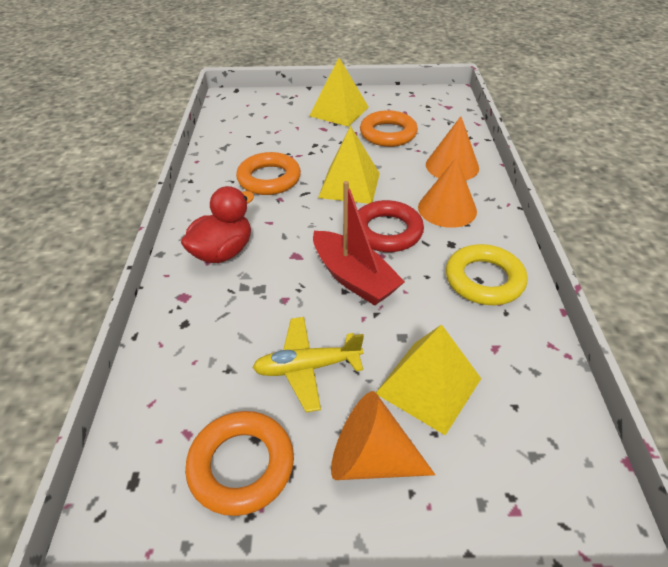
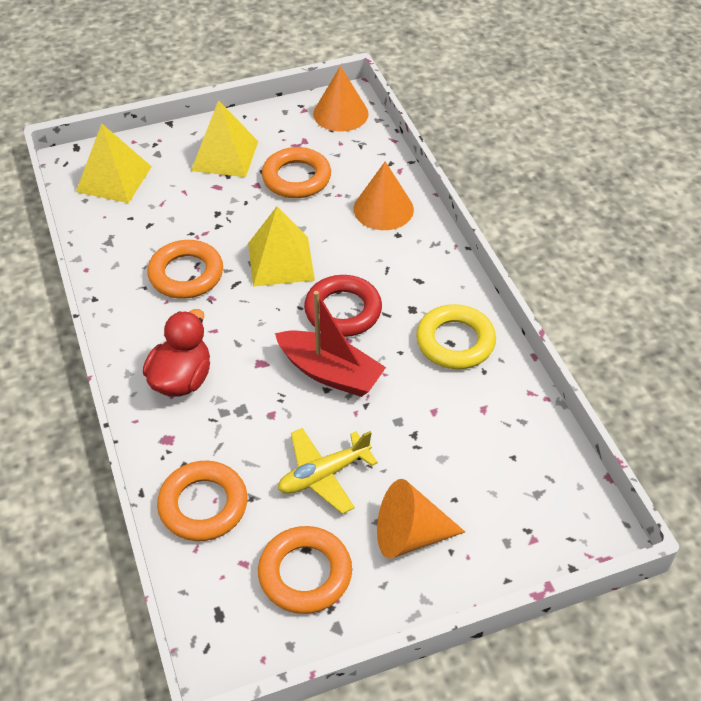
camera: 20 degrees left, 5 degrees up
(181, 363) = (203, 505): none -> orange ring
(428, 385) = (436, 460): yellow pyramid -> yellow pyramid (114, 179)
(447, 209) = (395, 267): orange cone -> orange cone (340, 113)

